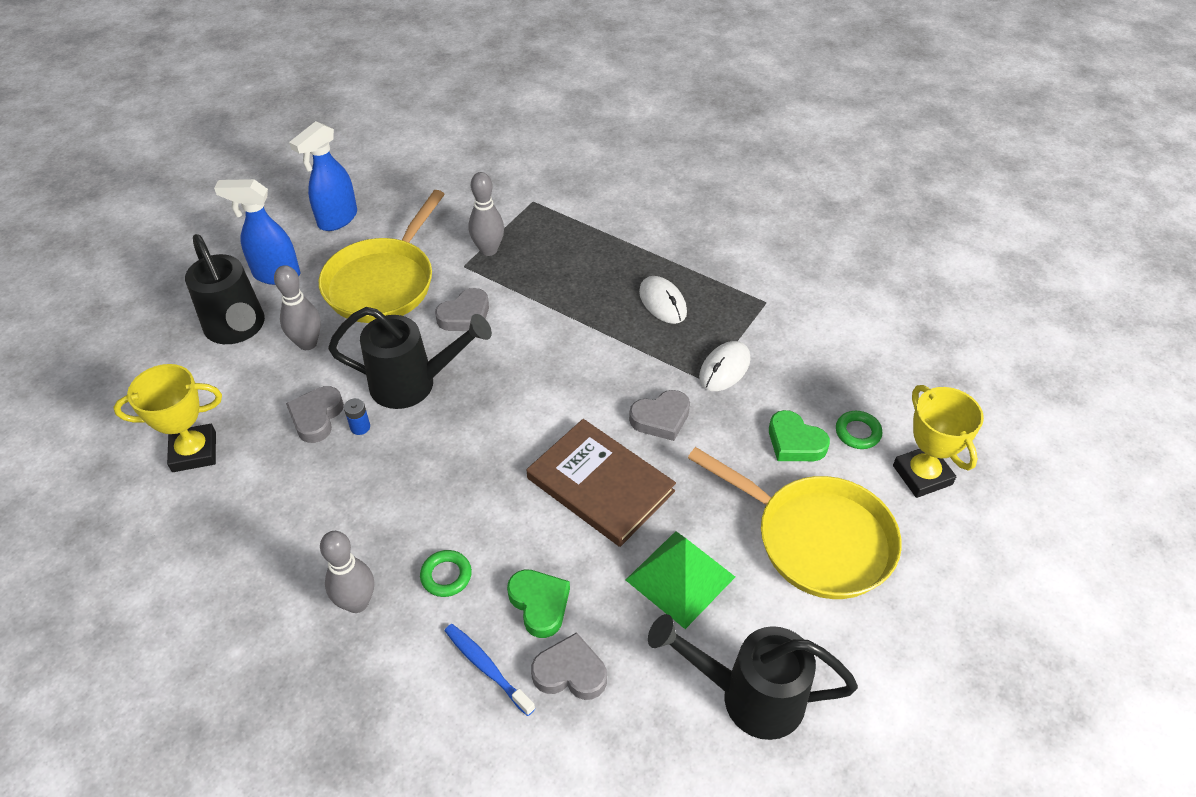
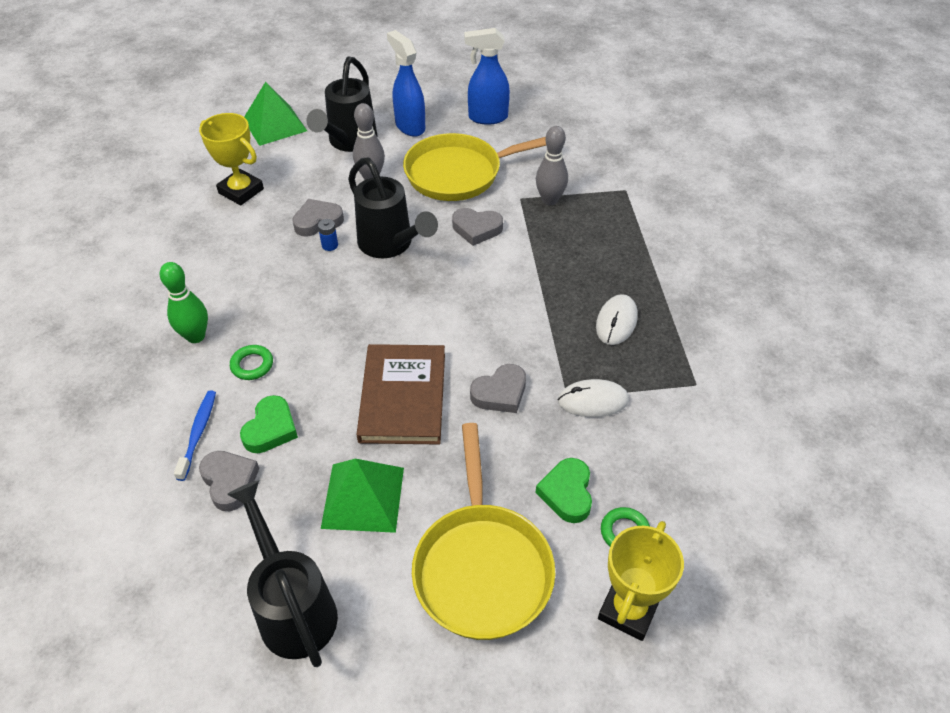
camera: 50 degrees right, 0 degrees up
(130, 368) = (274, 124): none -> green pyramid
(357, 603) = (195, 336): grey bowling pin -> green bowling pin
(661, 418) = (500, 393): grey heart -> grey heart turned 60 degrees counterclockwise

